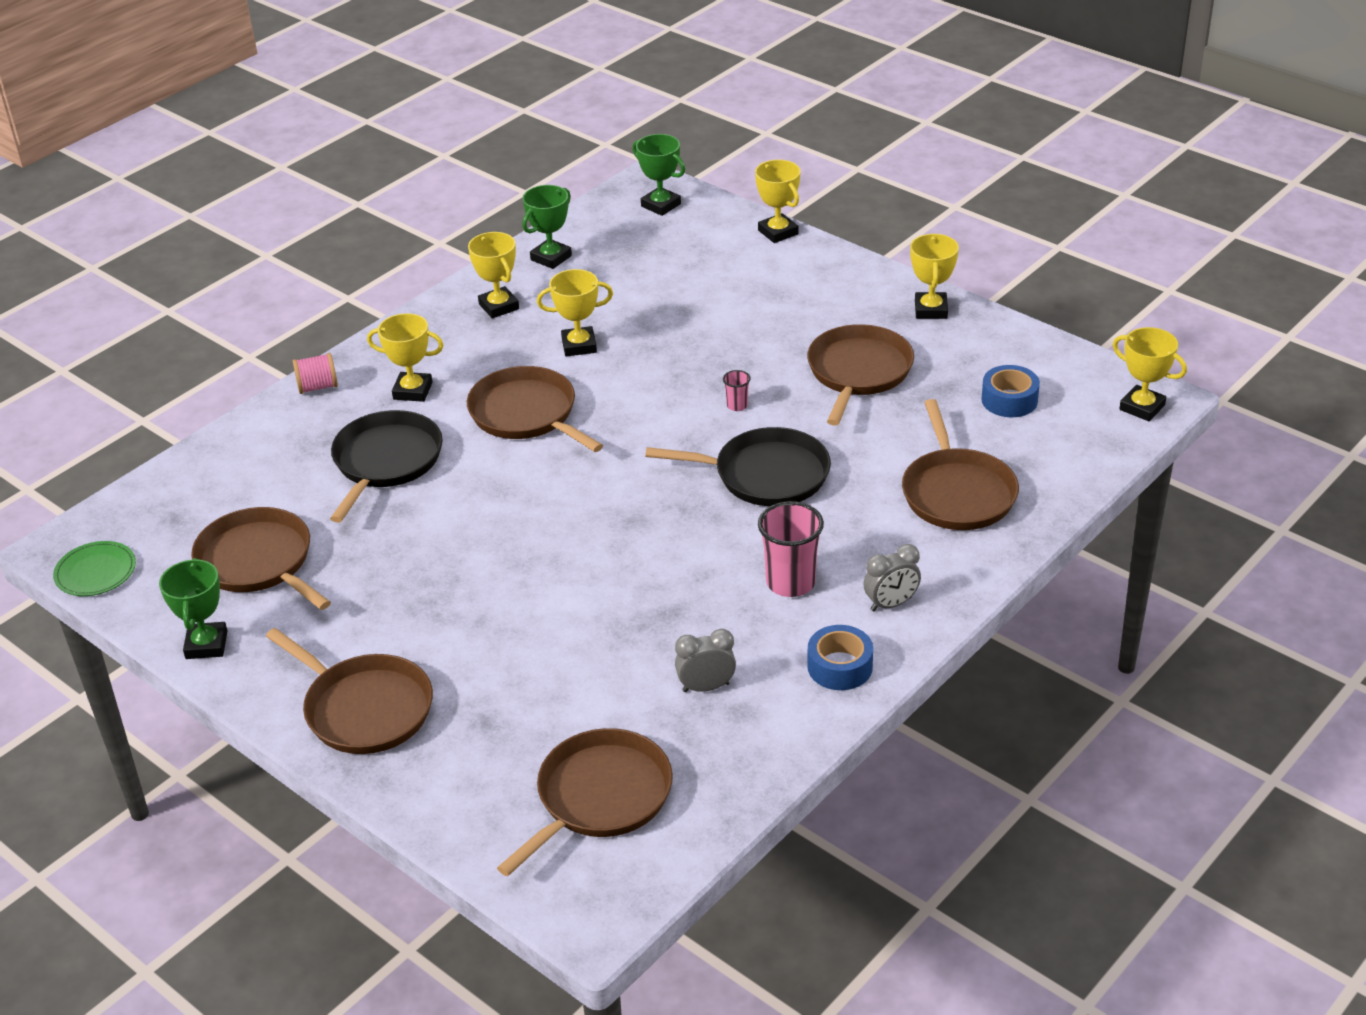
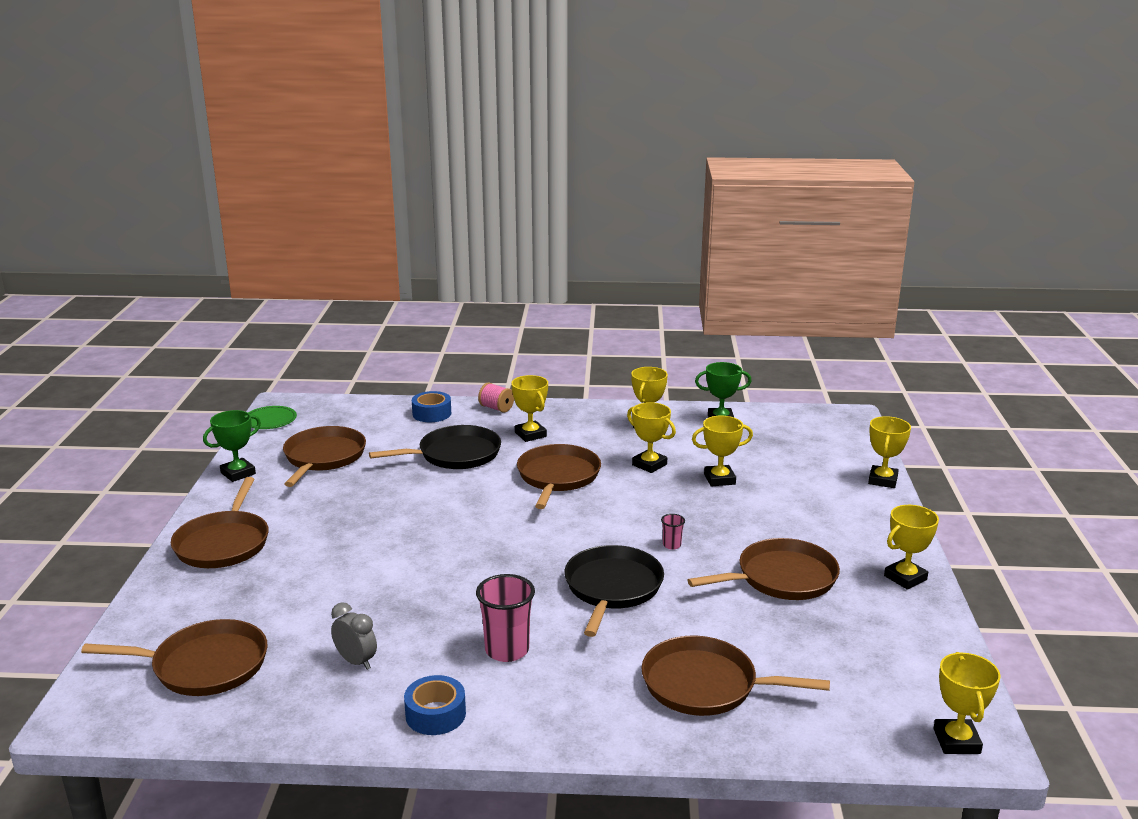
camera: 50 degrees right, 15 degrees down
(660, 319) = (719, 479): none -> yellow trophy
(661, 205) = (835, 430): green trophy -> none
(765, 475) = (612, 588): black pan -> black pan turned 135 degrees counterclockwise
(891, 604) = (533, 709): grey clock -> none
(957, 492) = (705, 685): brown pan -> brown pan turned 60 degrees clockwise
(1009, 400) = (856, 662): blue tape -> blue tape (432, 413)

